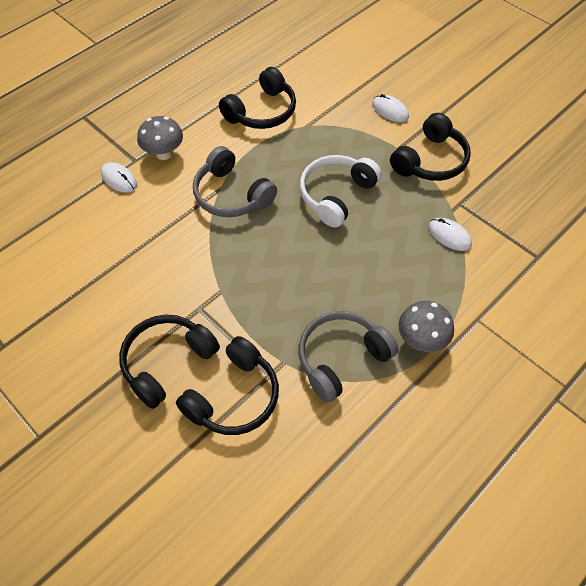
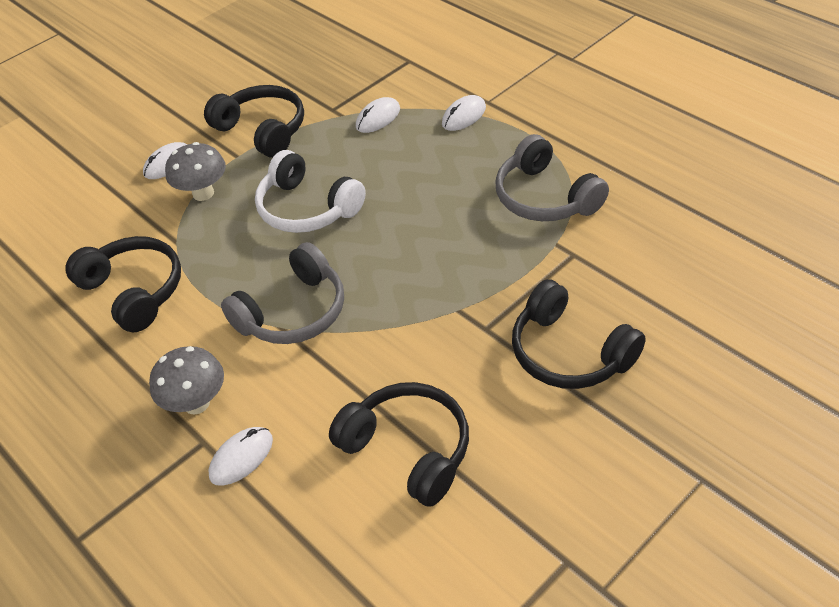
camera: 85 degrees left, 10 degrees down
(234, 397) = (607, 283): black headphones -> black headphones (408, 449)
(421, 340) = (516, 139): grey mushroom -> grey mushroom (203, 193)
(454, 300) = (464, 116): none -> white mouse

